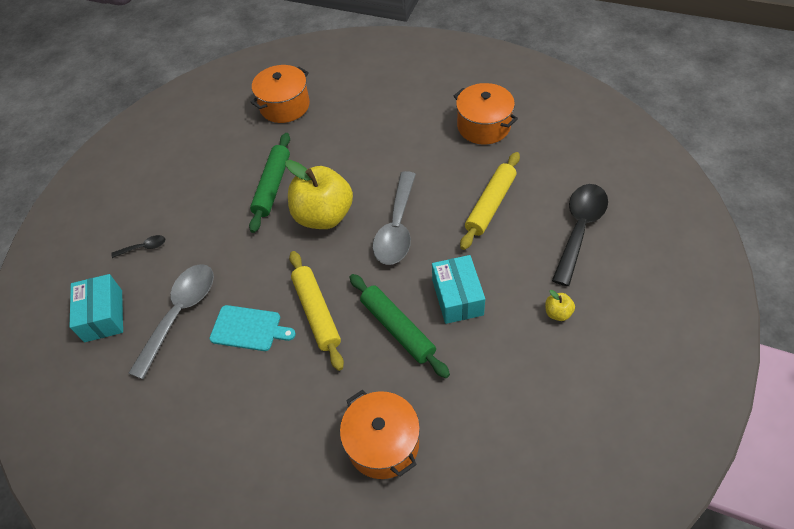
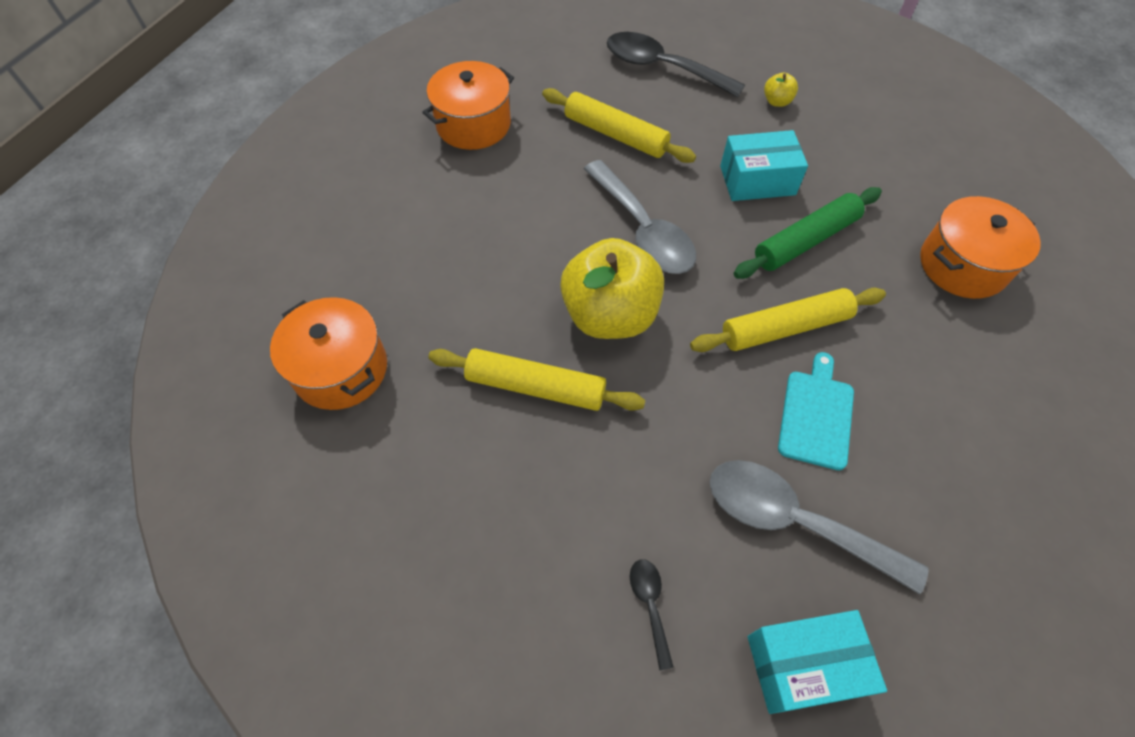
camera: 90 degrees left, 5 degrees up
(273, 186) = (536, 386): green rolling pin -> yellow rolling pin
(397, 228) = (643, 230): grey spoon -> grey spoon turned 45 degrees clockwise

